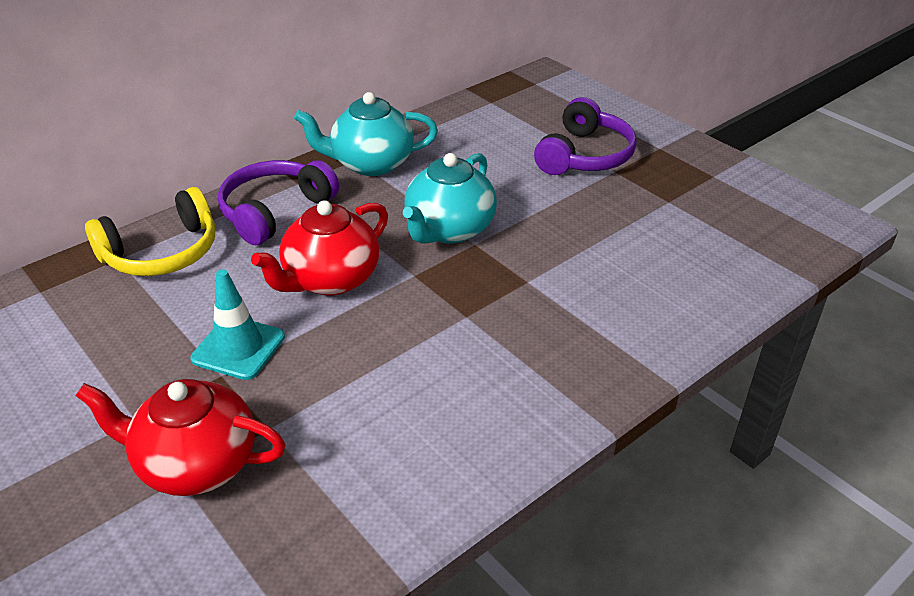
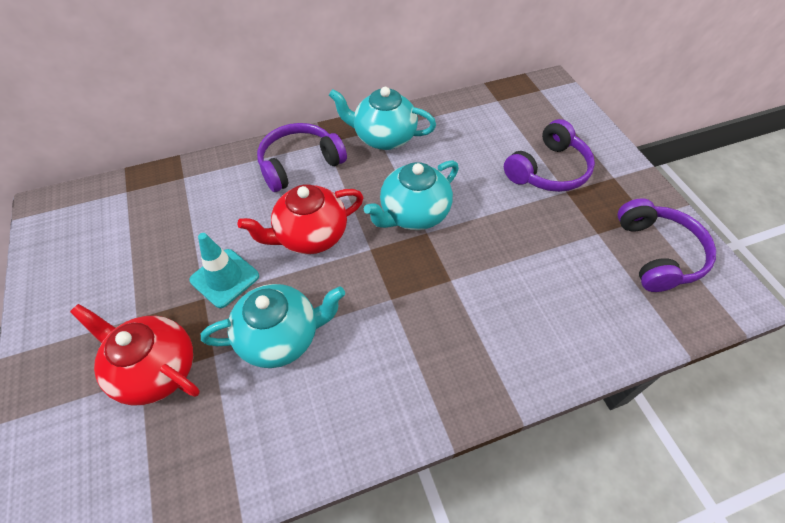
camera: 20 degrees right, 15 degrees up
(162, 252) = (212, 180): yellow headphones -> none
(348, 387) = (281, 337): none -> turquoise teapot
(740, 205) = (657, 254): none -> purple headphones

